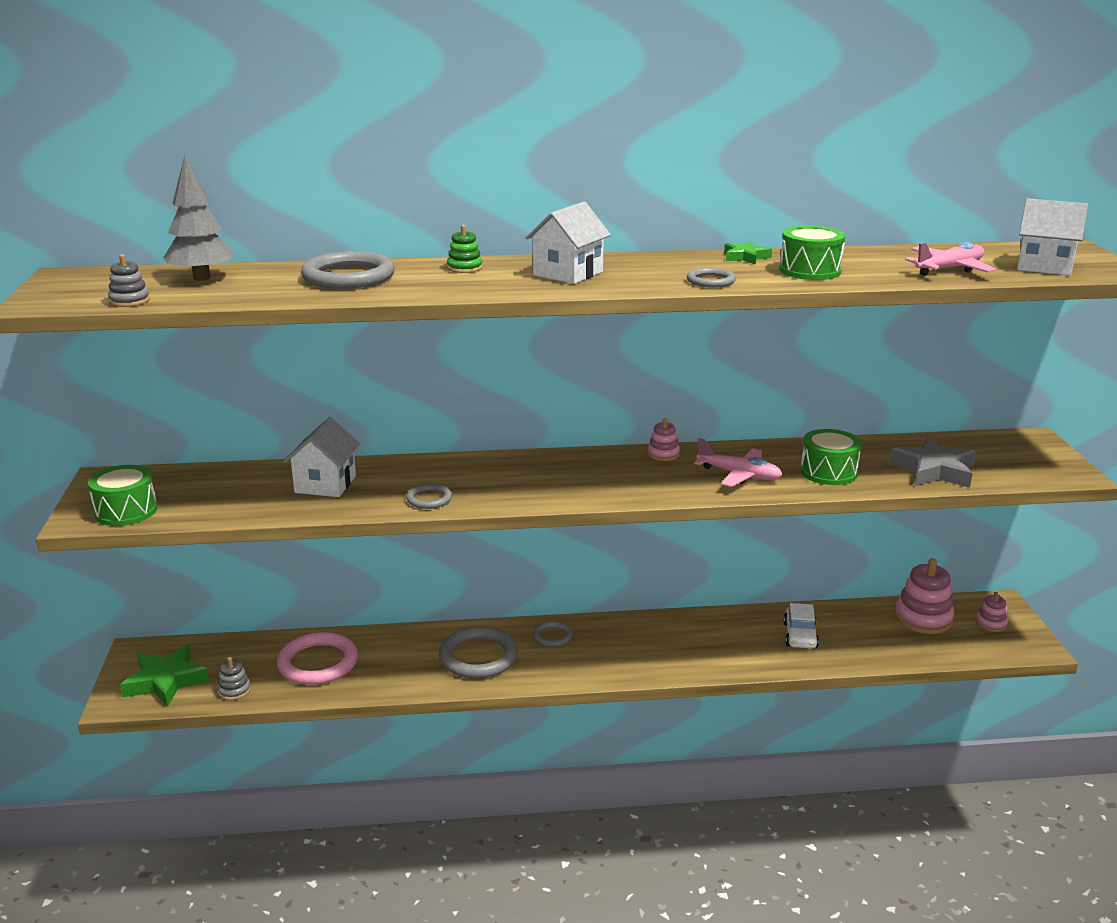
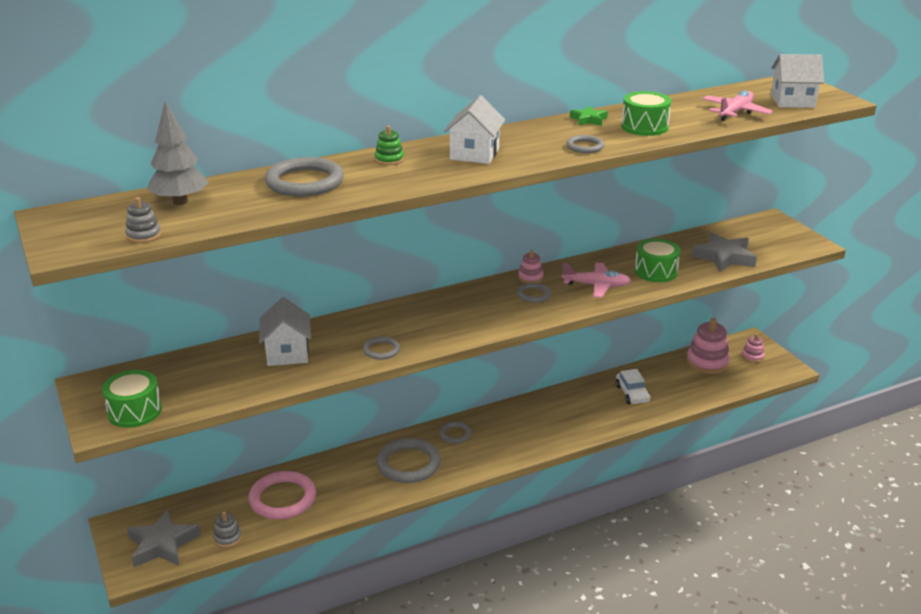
camera: 20 degrees left, 5 degrees up
(166, 681) = (162, 544): green star -> grey star
(653, 472) = (534, 295): none -> grey ring

